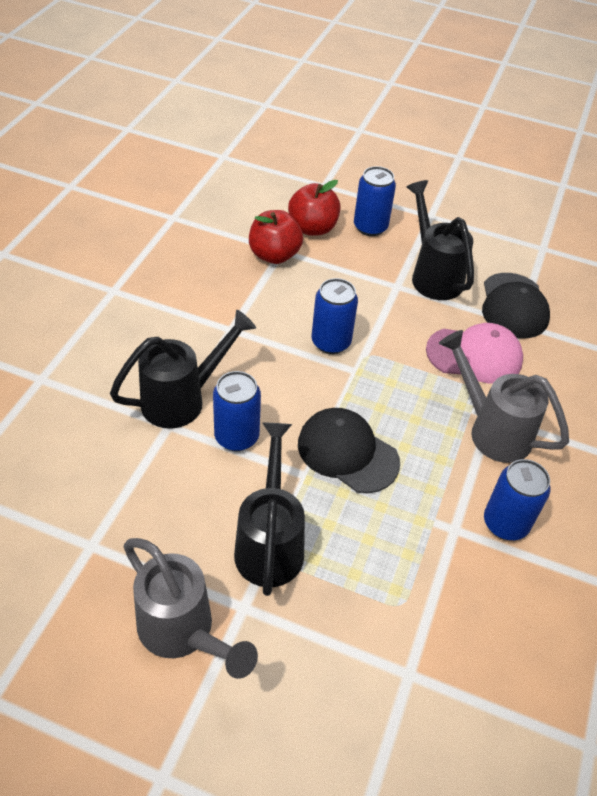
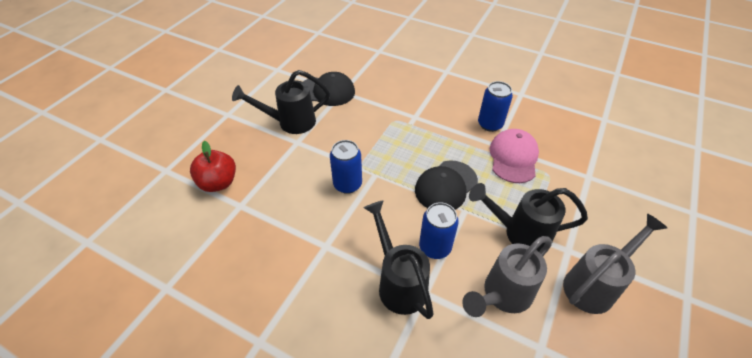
camera: 80 degrees left, 0 degrees up
(274, 255) = (244, 211): red apple -> none
(370, 227) = (229, 148): blue can -> none
(474, 355) = (367, 115): pink cap -> pink cap (513, 158)
(491, 430) = (426, 118): grey watering can -> grey watering can (502, 295)

